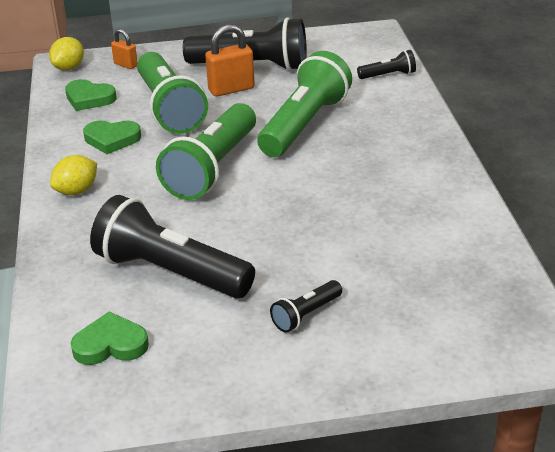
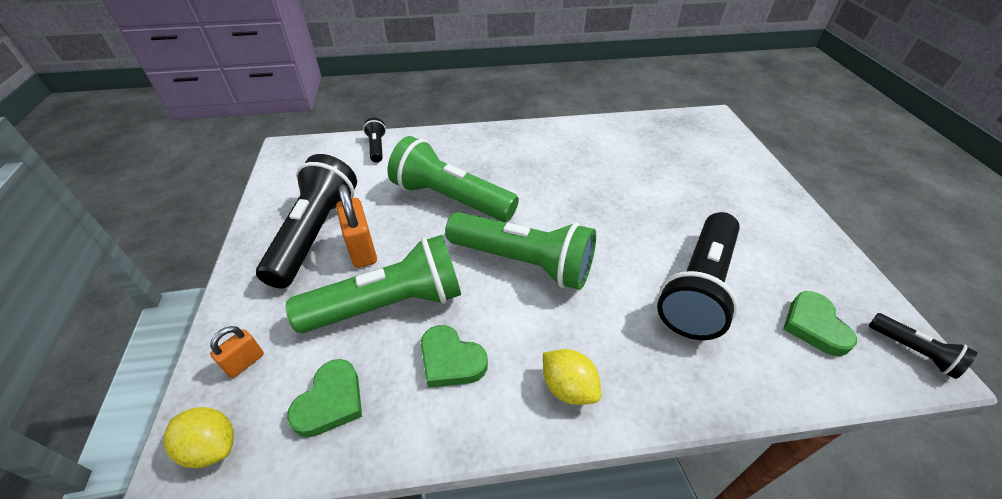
camera: 90 degrees left, 10 degrees up
(112, 139) = (451, 360): green heart -> green heart turned 120 degrees clockwise
(306, 315) = (723, 206): black flashlight -> black flashlight (913, 351)

